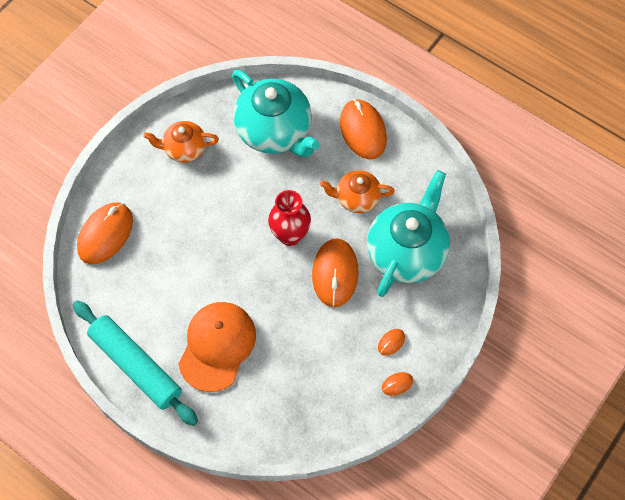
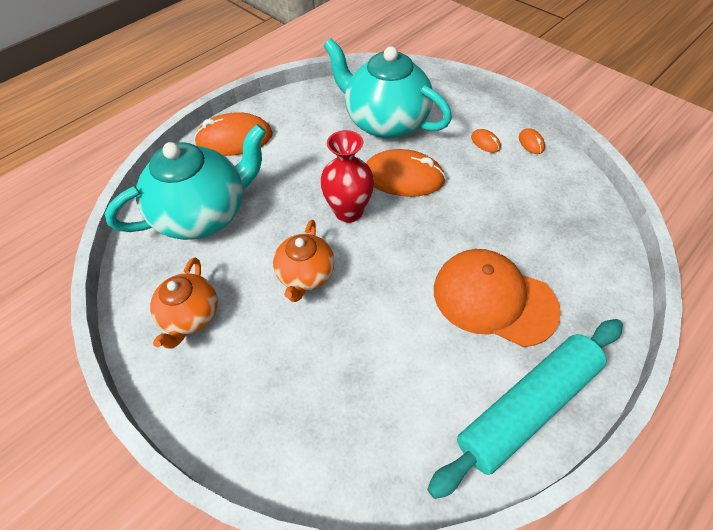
camera: 80 degrees left, 10 degrees down
(105, 234) = (302, 441): orange mouse -> none
(356, 198) = (315, 152): orange teapot -> orange teapot (305, 275)

